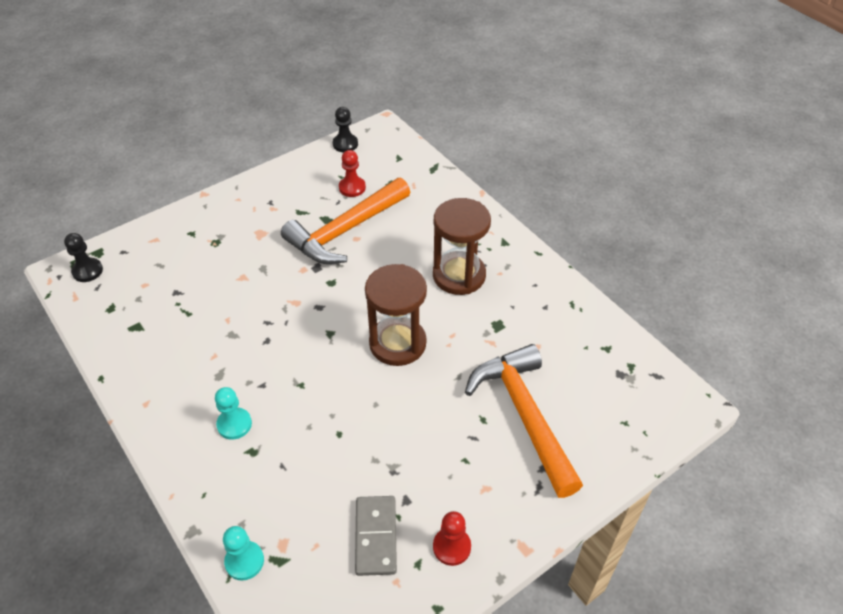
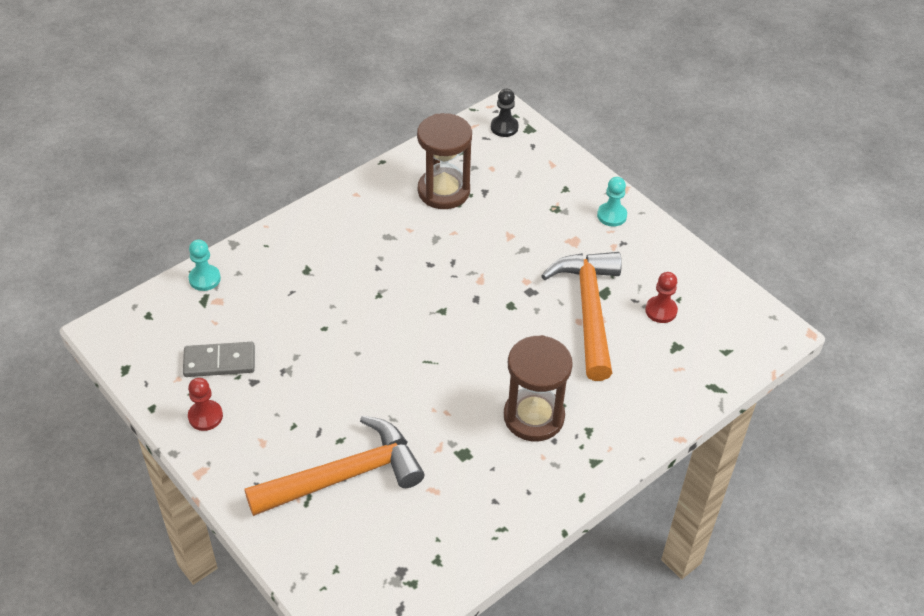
camera: 85 degrees right, 0 degrees up
(234, 424) = (334, 254): turquoise pawn -> turquoise pawn (611, 215)
(345, 144) = (738, 298): black pawn -> none
(345, 230) = (589, 310): orange hammer -> orange hammer turned 45 degrees clockwise
(397, 343) = (432, 366): brown hourglass -> brown hourglass (443, 191)

